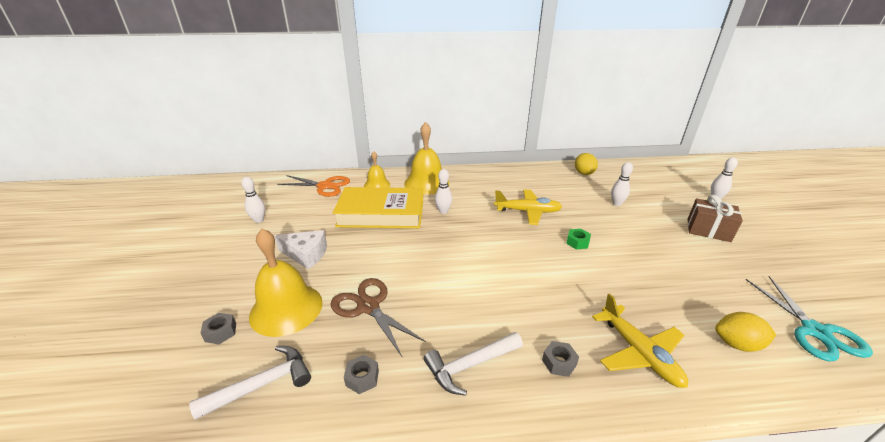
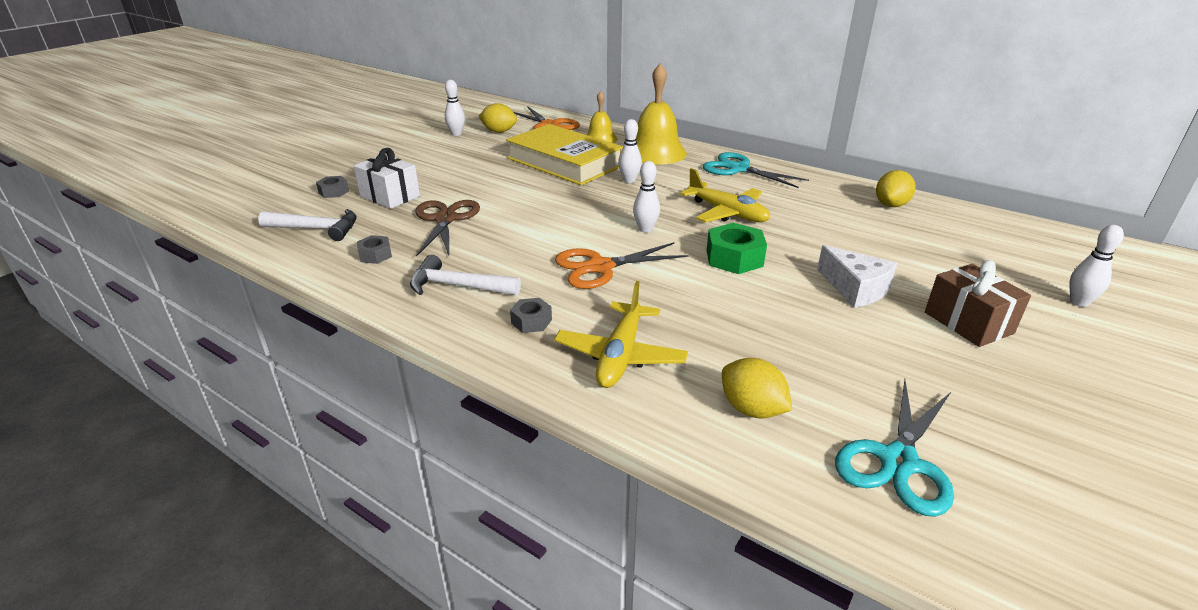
camera: 40 degrees right, 0 degrees up
(286, 308) = (390, 196): yellow bell -> white gift
(293, 205) = (499, 131): none -> yellow lemon
(306, 254) = (455, 169): white cheese -> white cheese (855, 289)
(487, 178) = (738, 169): none -> turquoise scissors
(527, 289) = (600, 267): none -> orange scissors
(577, 242) = (734, 258): green nut -> green nut, size x1.73
(616, 203) = (873, 248): white bowling pin -> white bowling pin (645, 229)

